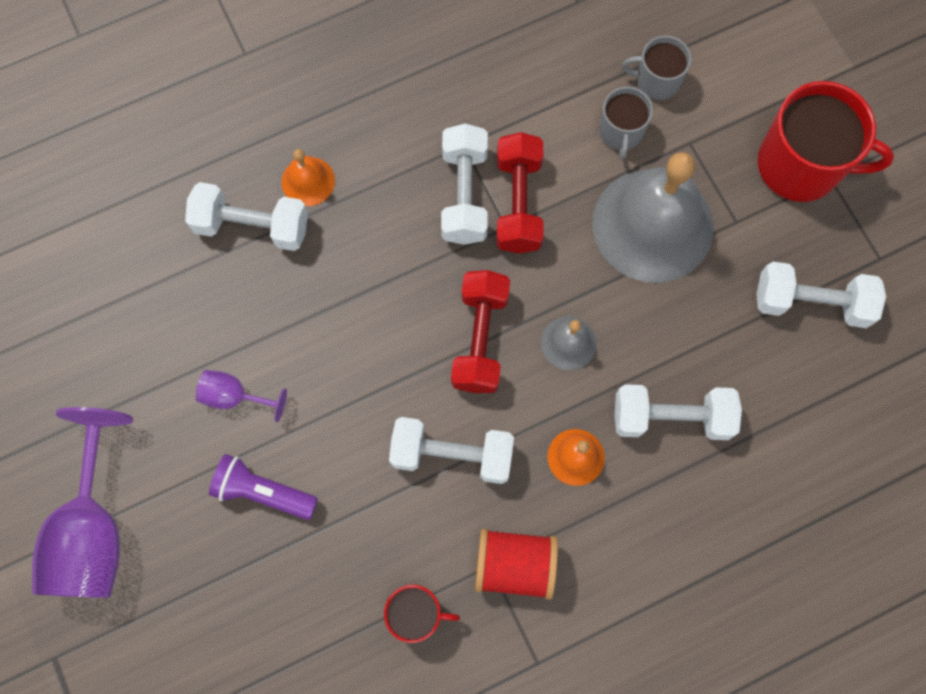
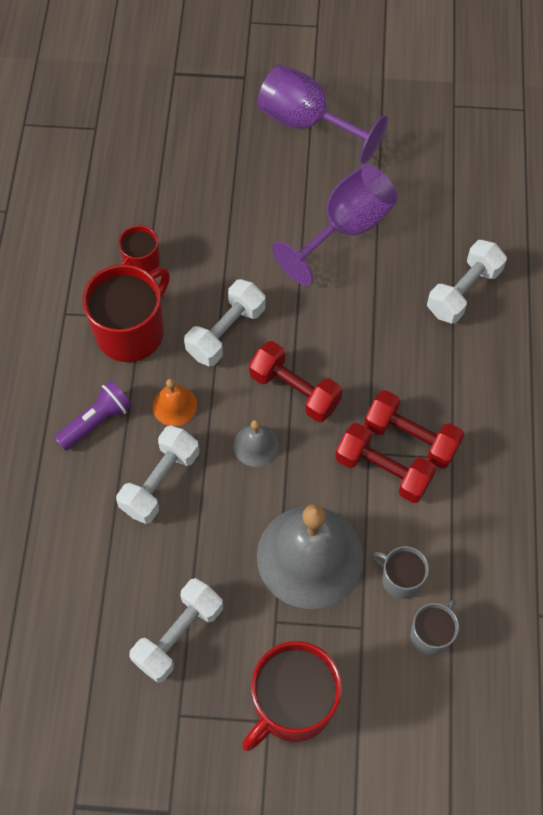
camera: 120 degrees right, 10 degrees down
(234, 396) = (345, 229): purple goblet -> purple goblet, size x2.07
(263, 492) = (272, 217): purple flashlight -> purple flashlight (96, 421)
(308, 181) = (479, 341): orange bell -> none
(464, 194) = (411, 437): white dumbbell -> red dumbbell
(514, 565) = (131, 331): red spool -> red mug

